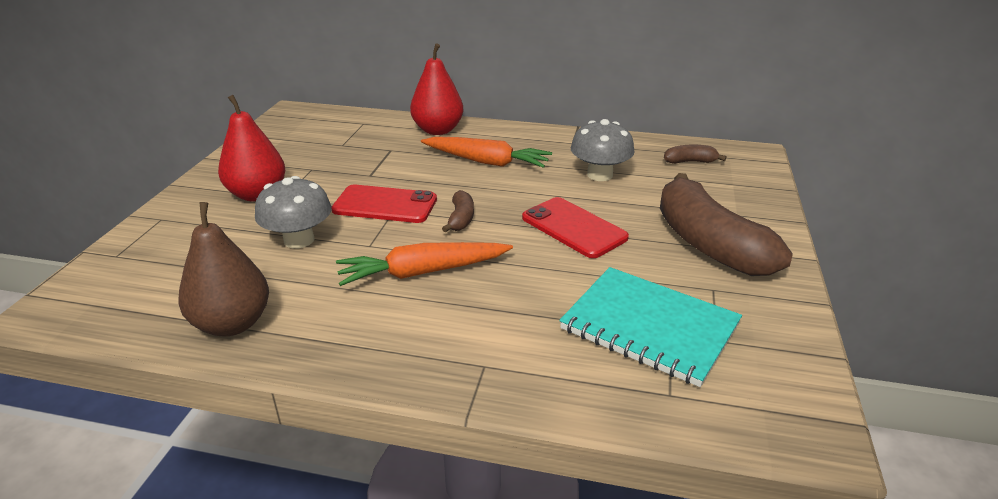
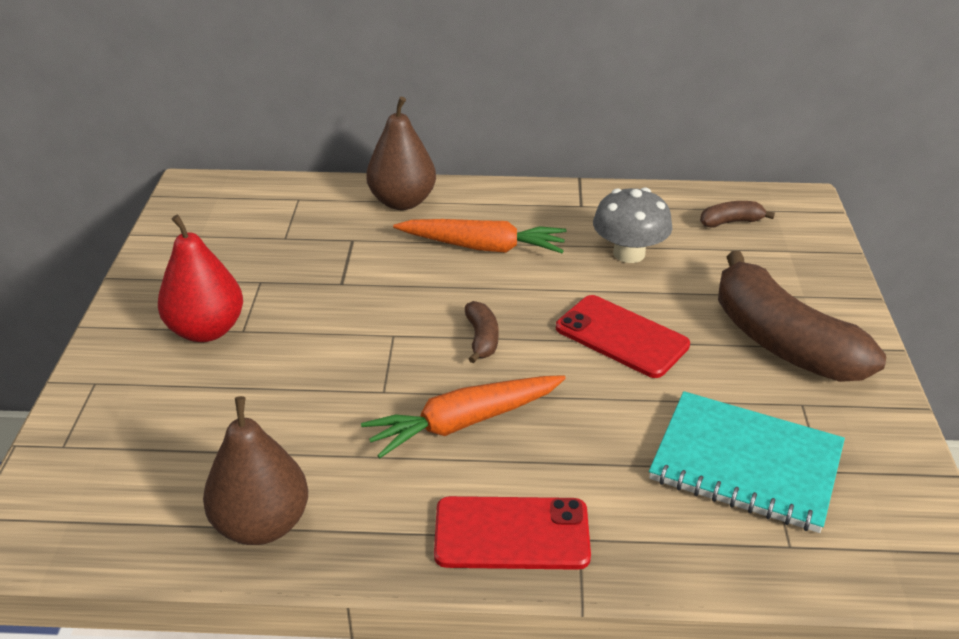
camera: 10 degrees left, 5 degrees up
(299, 240) = (291, 394): grey mushroom -> none
(385, 205) = (379, 328): red phone -> red phone (511, 534)
(438, 130) = (402, 202): red pear -> brown pear

